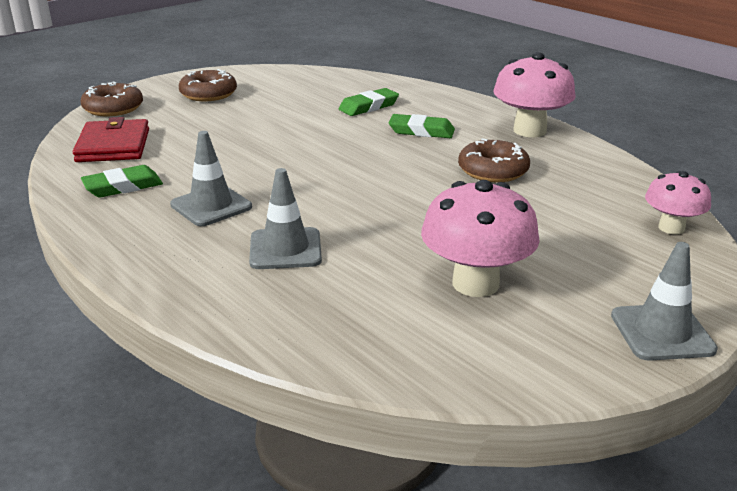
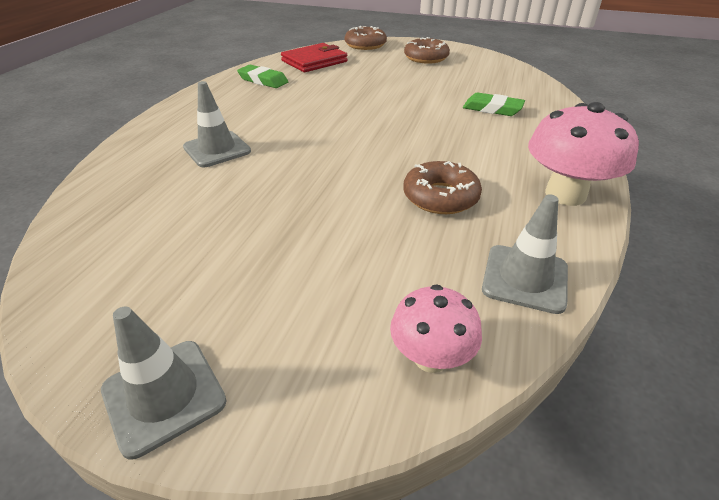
camera: 60 degrees right, 10 degrees up
(211, 206) = (259, 109): grey traffic cone -> grey traffic cone (525, 278)
(421, 131) = (477, 142): green eraser -> none
(475, 283) = (209, 243): pink mushroom -> none

